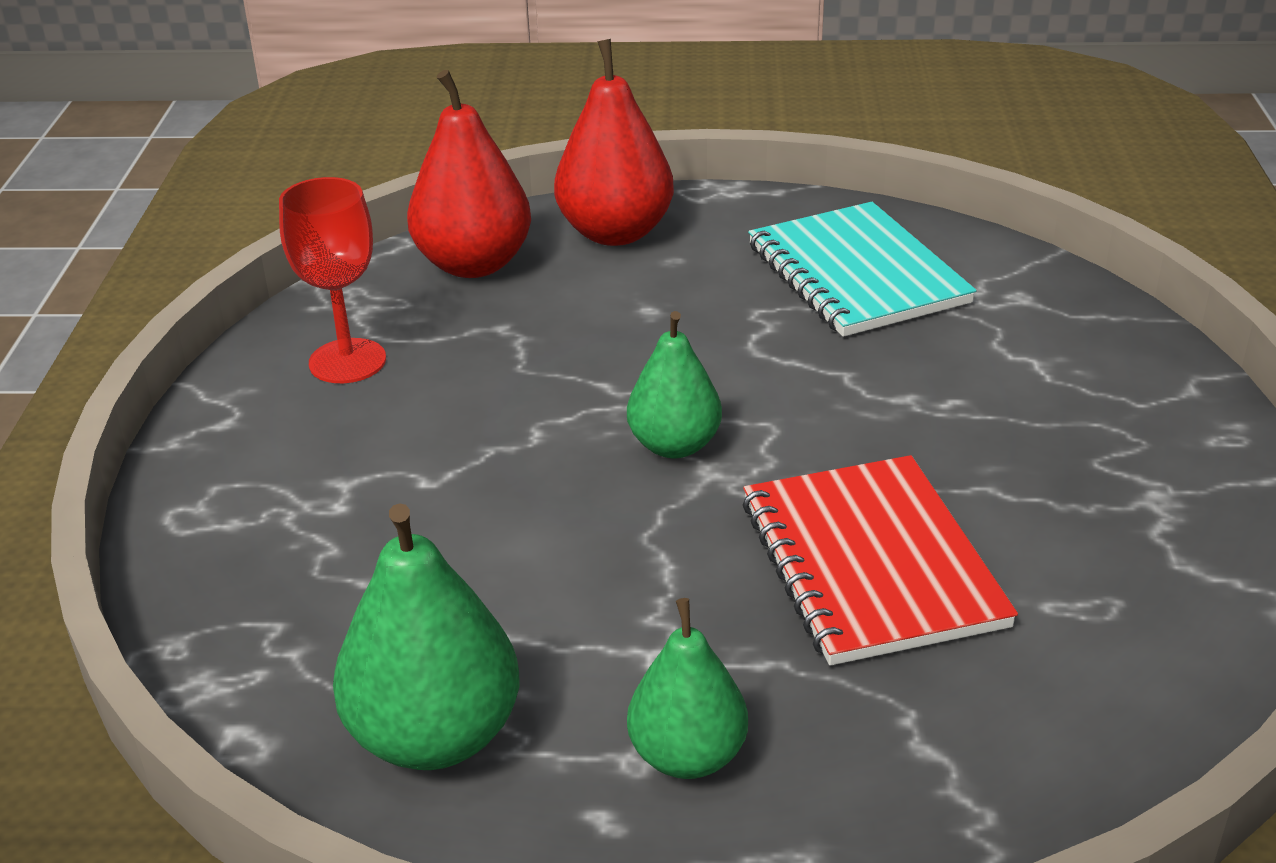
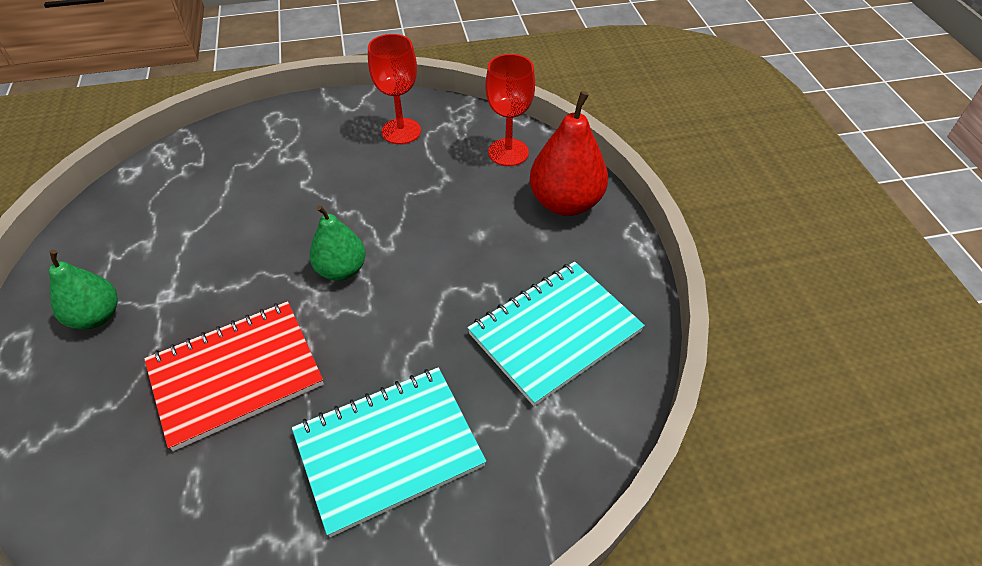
camera: 75 degrees right, 15 degrees up
(434, 736) = (124, 227): green pear -> none
(473, 264) = (508, 152): red pear -> red goblet
(1025, 420) = (388, 449): none -> turquoise notebook

